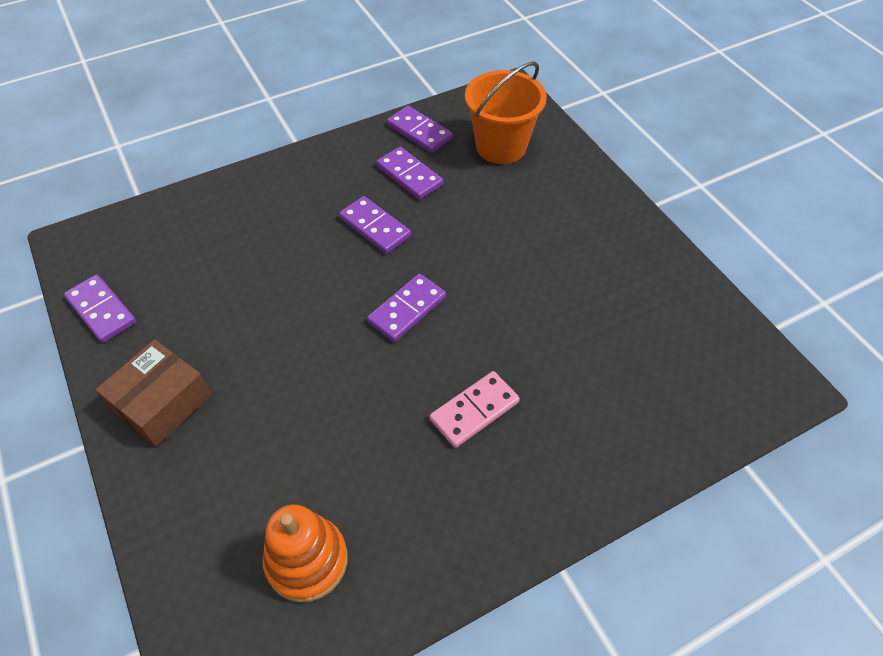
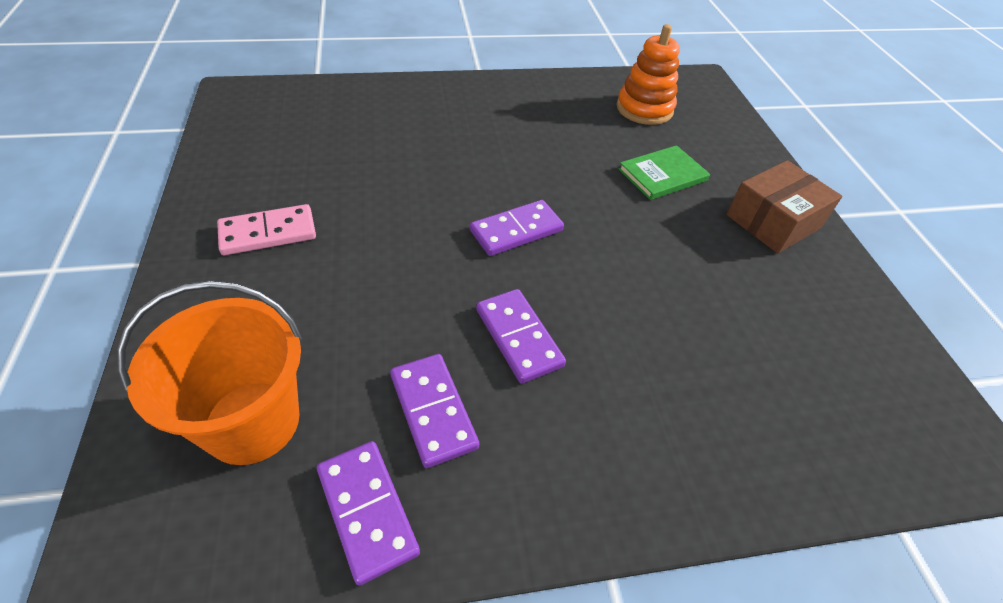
camera: 165 degrees left, 5 degrees down
(101, 310) = (876, 330): purple domino -> none
(278, 431) = (662, 175): none -> green book
(474, 410) = (491, 144): pink domino -> pink domino (268, 233)

